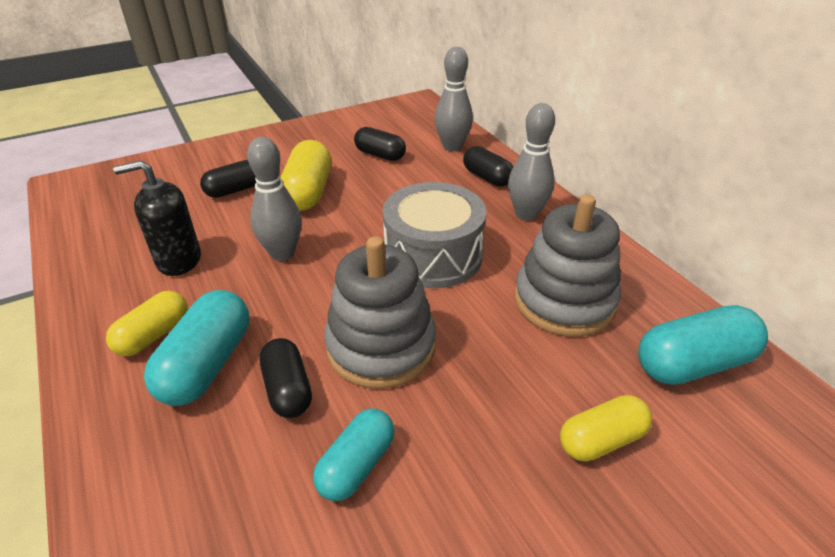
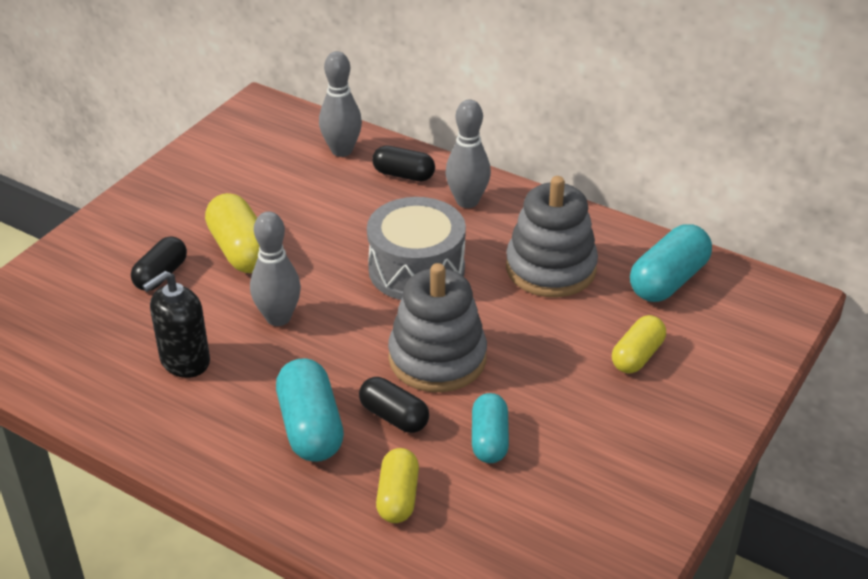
camera: 30 degrees left, 0 degrees up
(153, 335) = (238, 427): yellow capsule -> yellow capsule (398, 497)
(380, 155) = (275, 184): black capsule -> none

